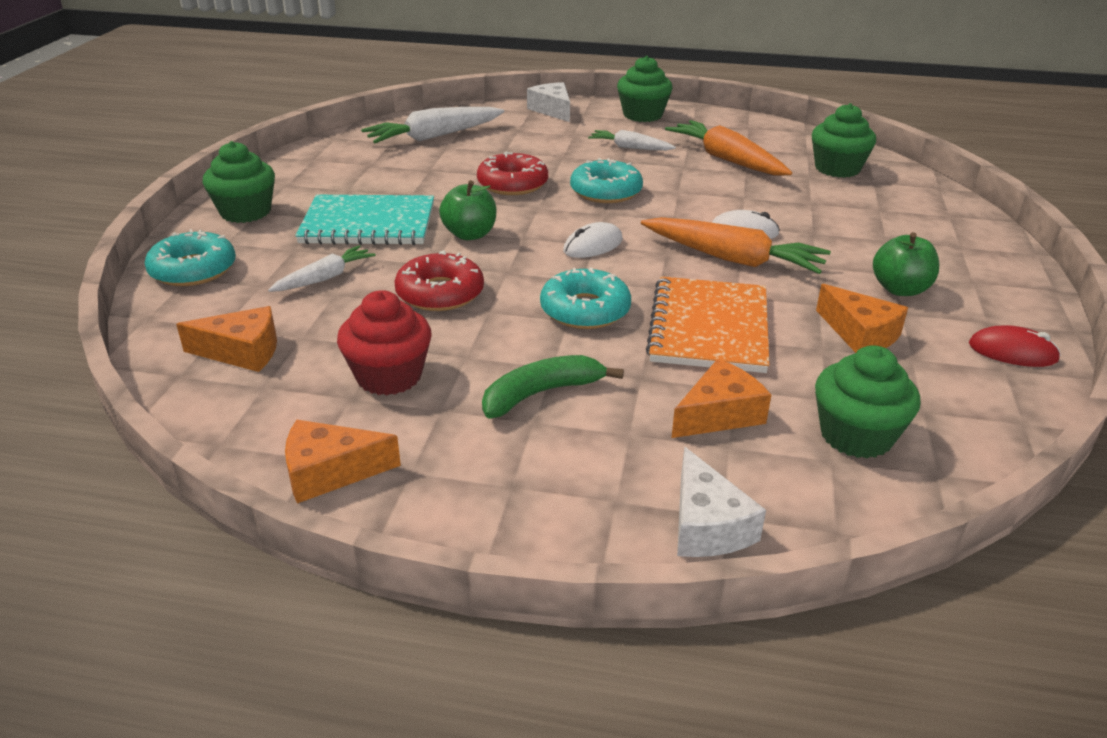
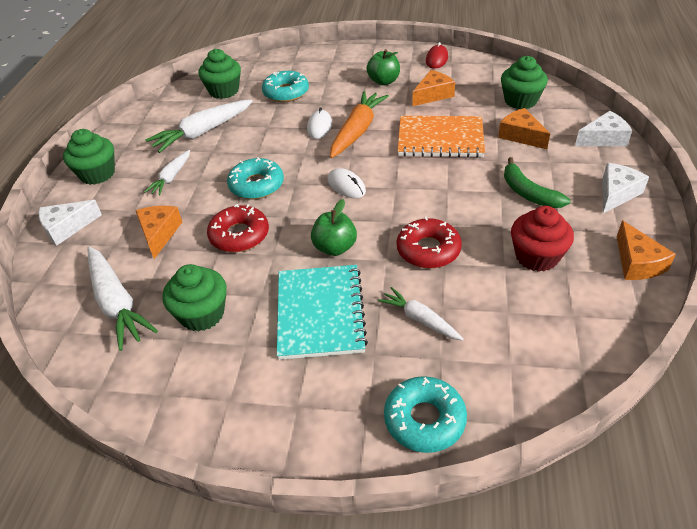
camera: 90 degrees left, 10 degrees up
(242, 352) = (538, 340): orange cheese -> orange cheese (159, 234)
(245, 212) = (298, 417): green cupcake -> green cupcake (202, 314)
(515, 496) = (616, 193): none -> white cheese
(585, 310) = (433, 183): turquoise donut -> turquoise donut (286, 92)
(727, 160) = (203, 132): orange carrot -> white carrot

